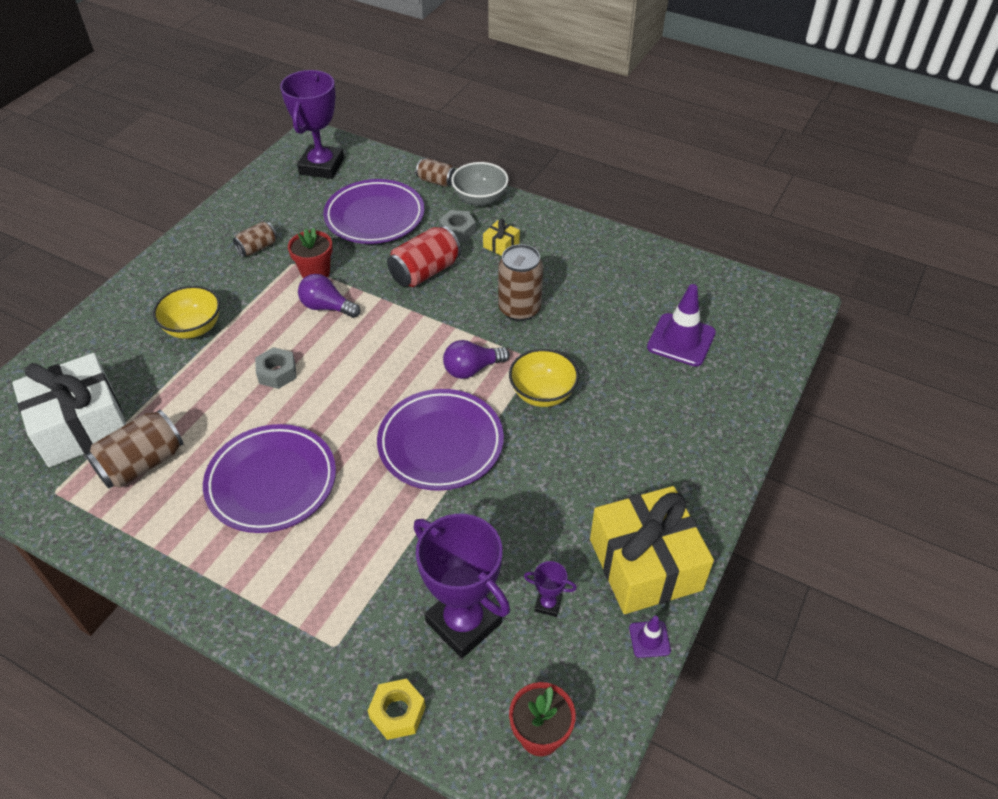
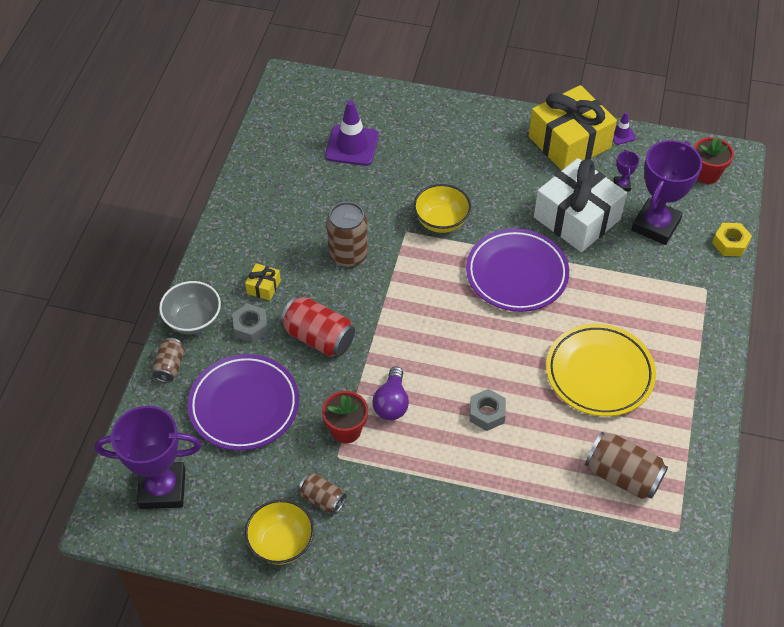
camera: 105 degrees left, 5 degrees up
(81, 425) = (606, 547): white gift -> white gift (576, 218)
(193, 328) = (456, 508): yellow bowl -> yellow bowl (281, 543)
(272, 482) = (599, 373): purple plate -> yellow plate
(472, 369) = (431, 272): purple light bulb -> none

